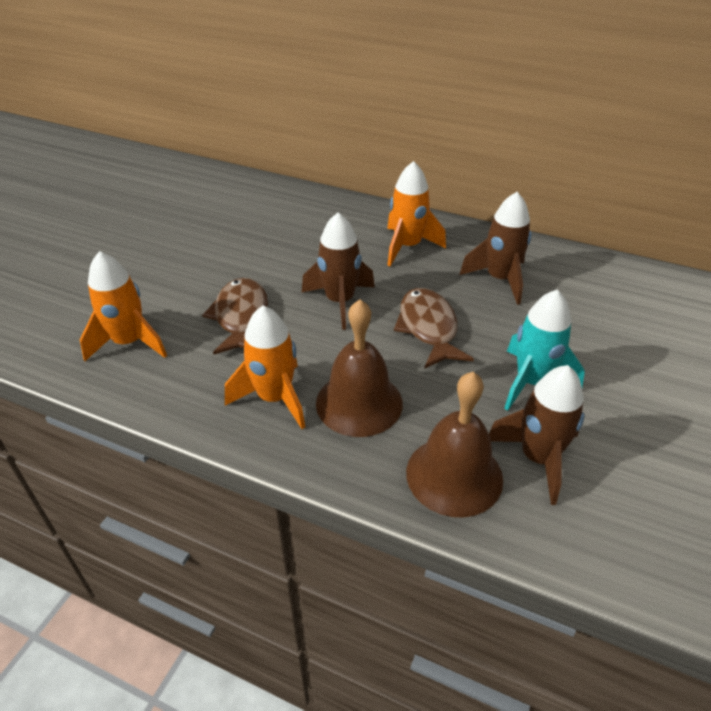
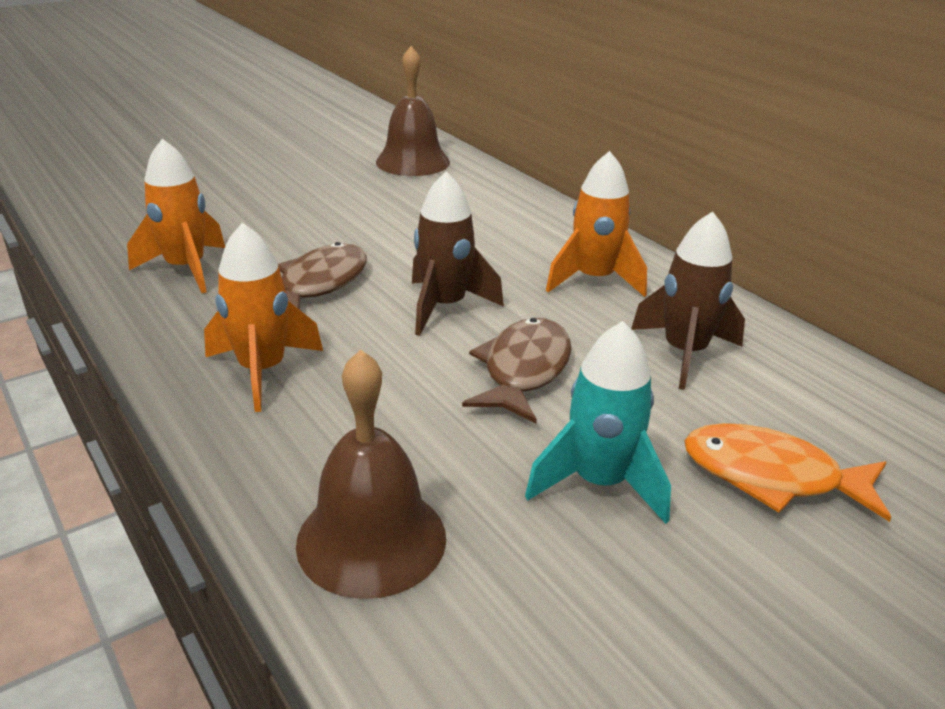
camera: 30 degrees right, 10 degrees down
(359, 403) = (348, 413): brown bell -> brown bell (412, 162)
(538, 458) = (506, 574): brown rocket -> none
(603, 339) = (771, 476): none -> orange fish

